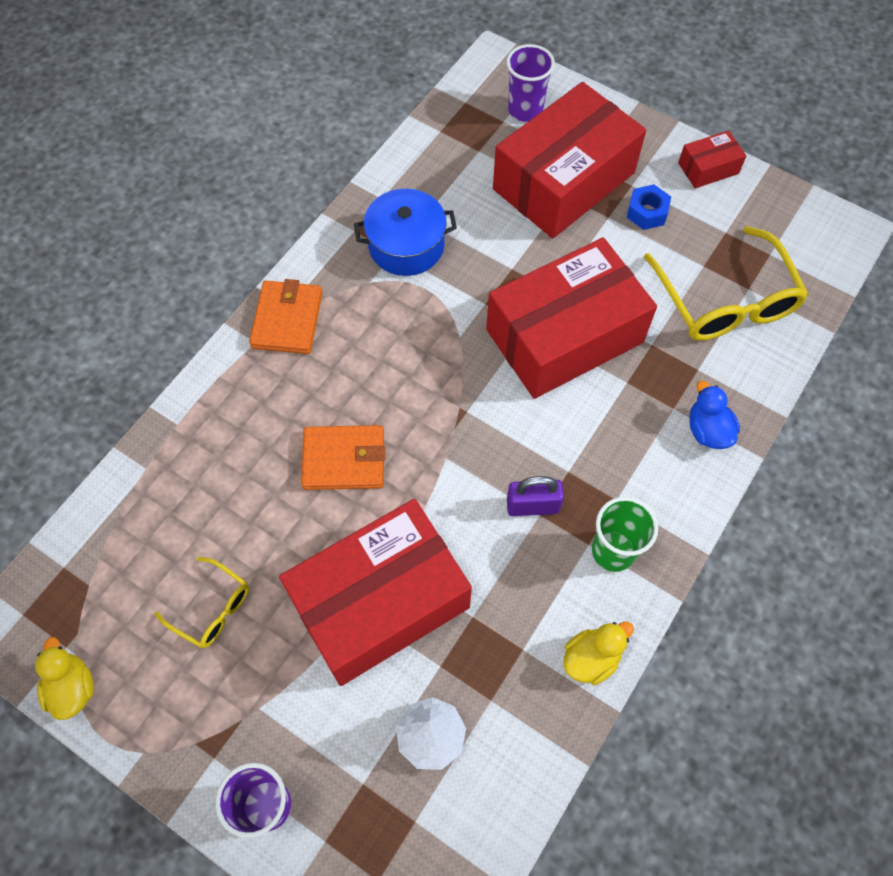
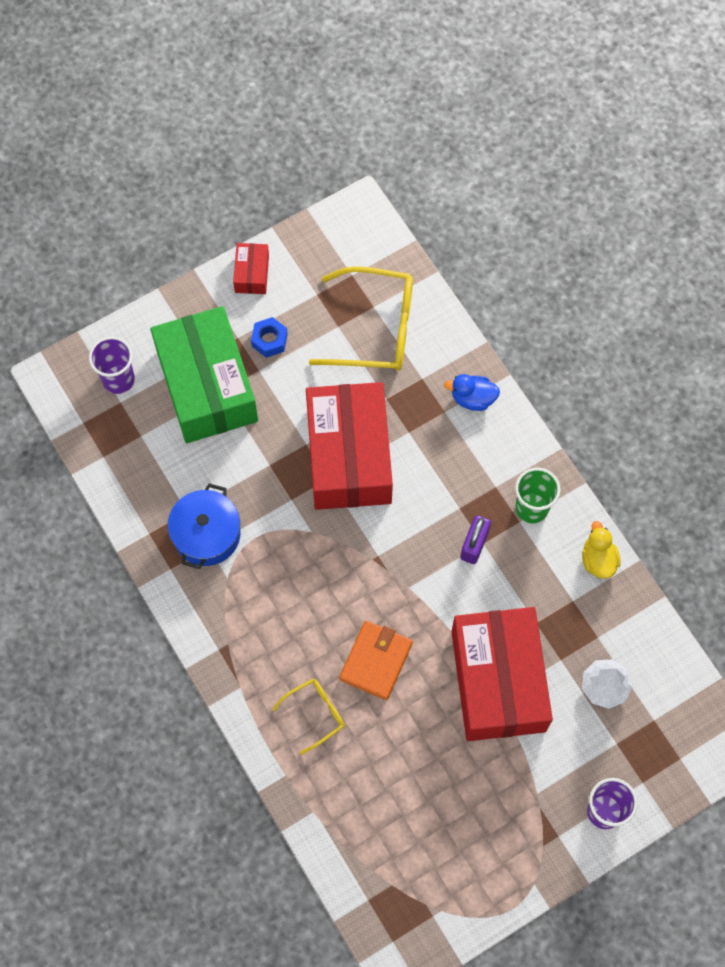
camera: 65 degrees left, 5 degrees up
(72, 688) = (466, 919): yellow duck -> none
(213, 609) = (451, 800): yellow glasses -> yellow glasses (316, 713)
(287, 320) = (231, 655): orange wallet -> none
(563, 181) = (206, 386): red box -> green box

